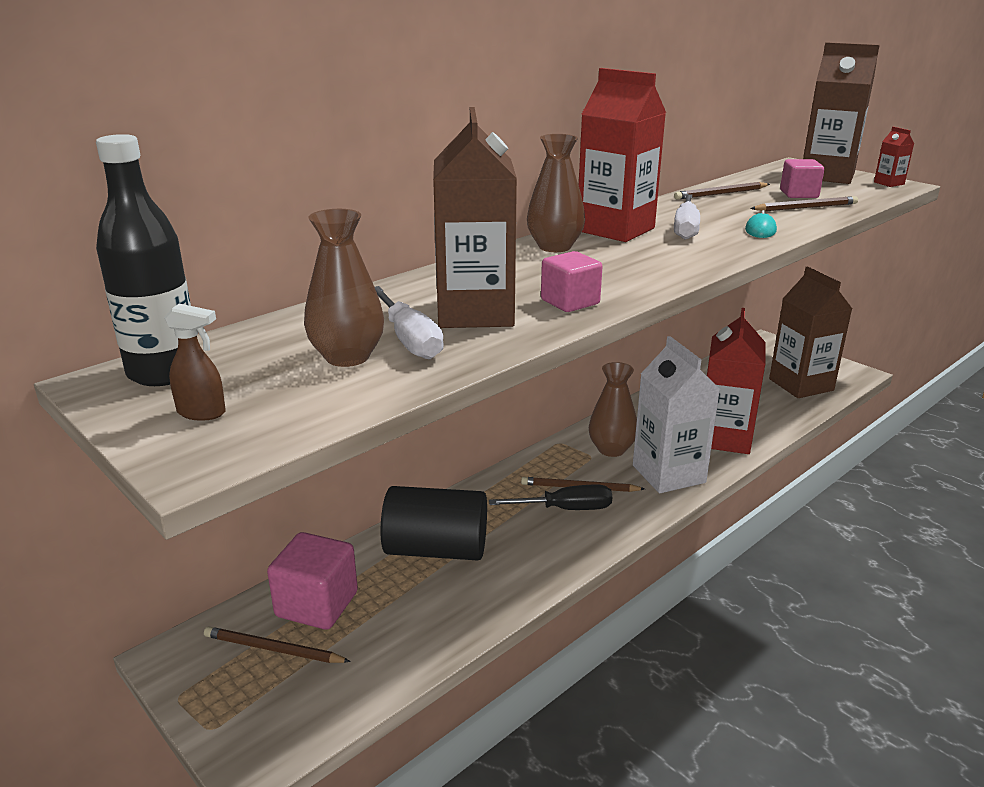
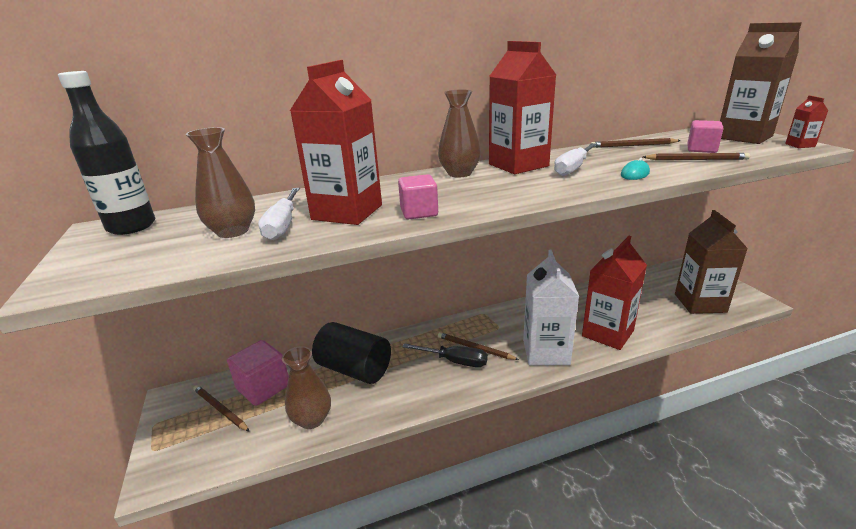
camera: 25 degrees right, 0 degrees up
(202, 413) = (109, 255): brown spray bottle -> none
(475, 313) = (347, 212): brown carton -> red carton
(611, 449) = (516, 325): brown vase -> brown vase (312, 419)

